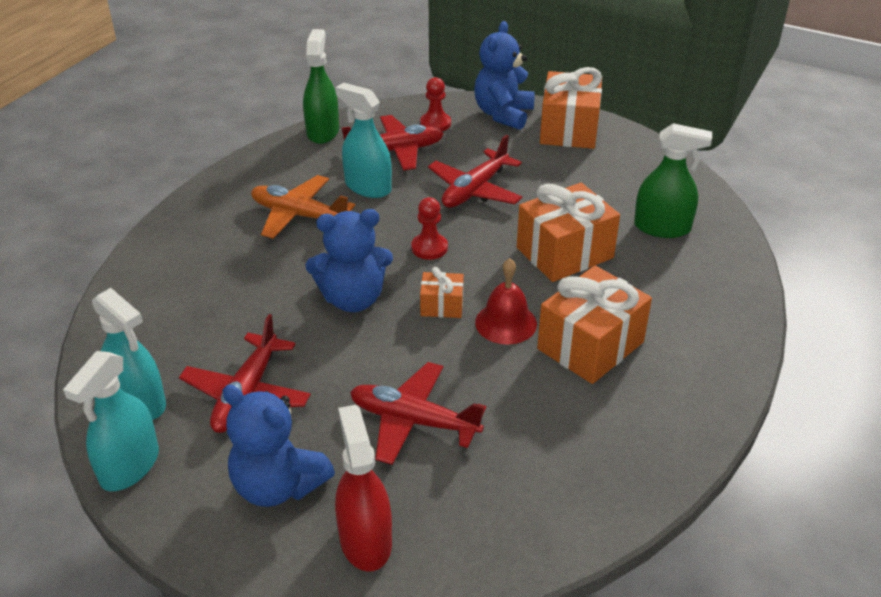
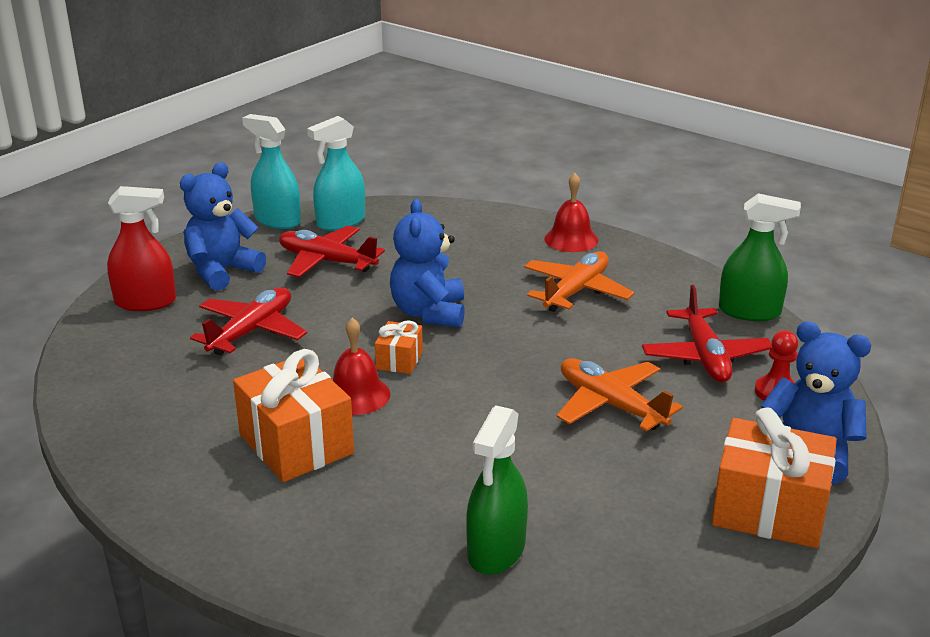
camera: 100 degrees right, 10 degrees down
(191, 224) = (571, 239): none -> red bell
(367, 187) = (626, 333): turquoise spray bottle -> none
(429, 248) = (499, 362): red pawn -> none
(475, 190) = (610, 405): red plane -> orange plane
(564, 253) = (464, 454): orange gift -> none

